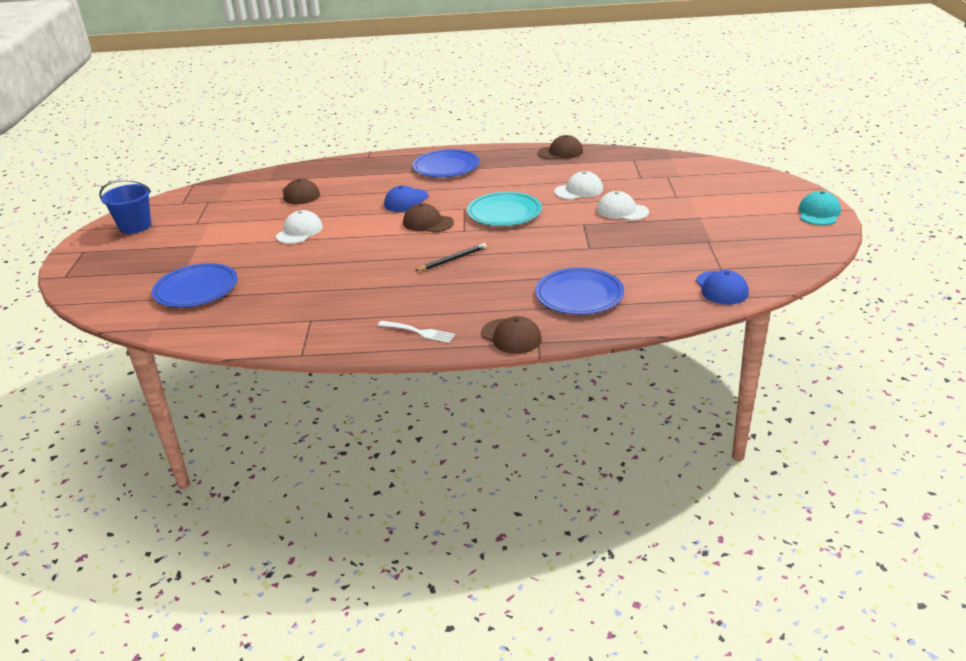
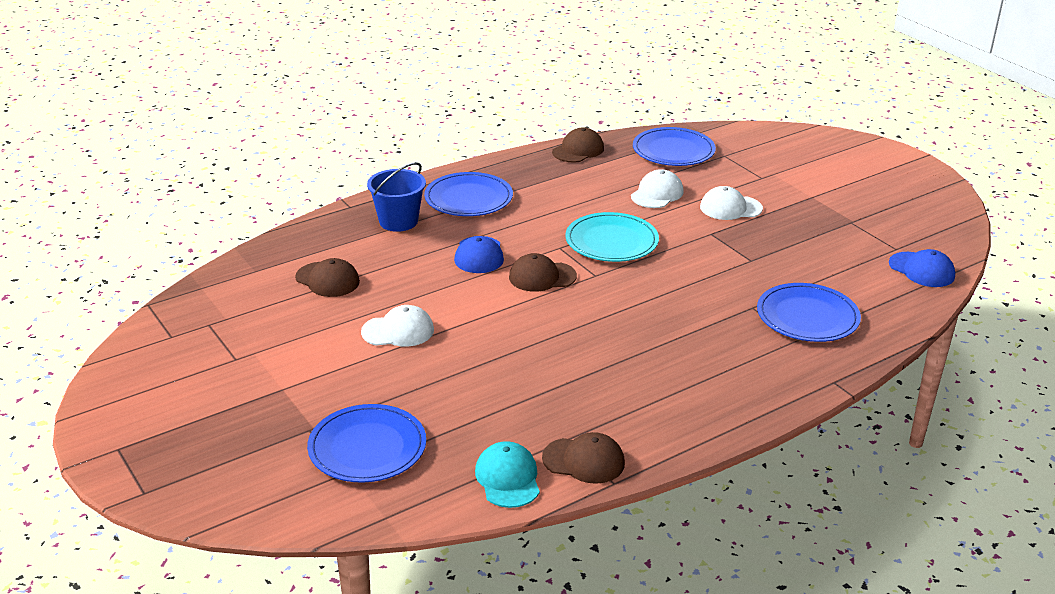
camera: 35 degrees left, 0 degrees up
(135, 226) = (147, 389): blue bucket -> blue bucket (398, 221)
(299, 231) = (398, 331): white cap -> white cap turned 90 degrees clockwise
(418, 332) = (704, 411): white fork -> none
(452, 259) = (629, 314): black pencil -> none
(511, 336) = (802, 384): brown cap -> brown cap (583, 460)
(631, 165) = (673, 150): none -> blue plate
(819, 213) = (908, 165): turquoise cap -> turquoise cap (508, 478)

